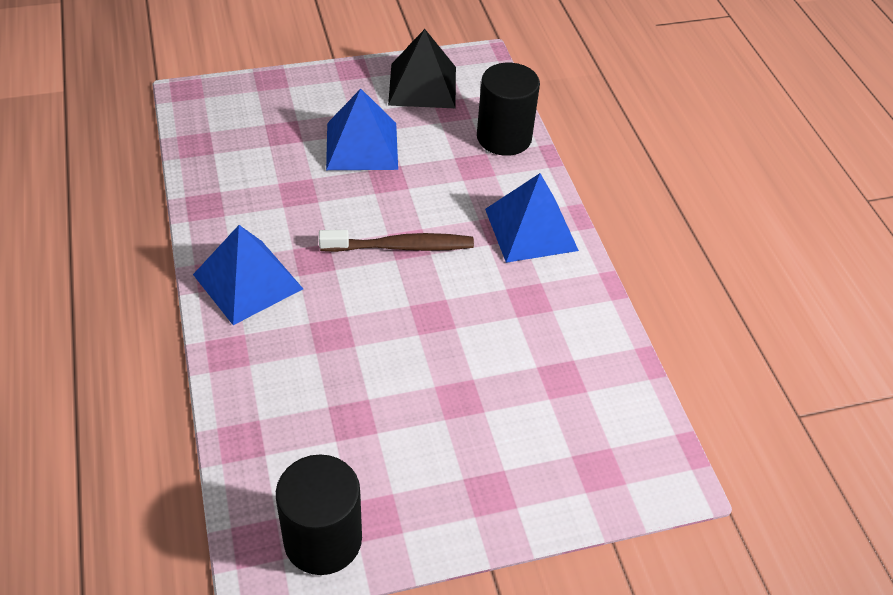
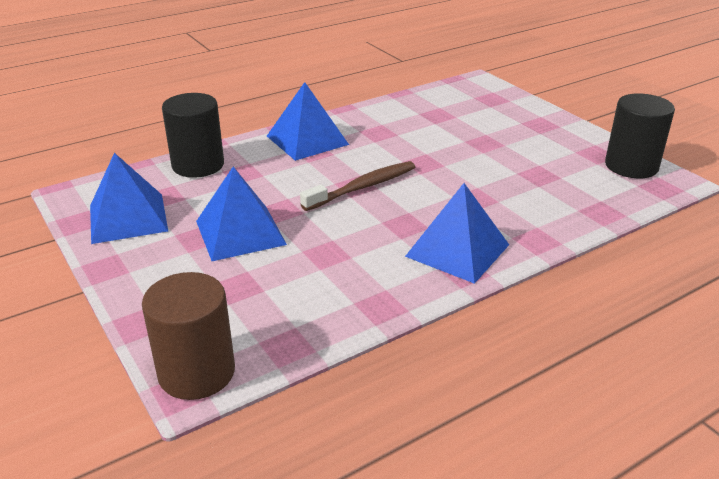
camera: 105 degrees left, 15 degrees down
(198, 98) = (196, 372): none -> brown cylinder
(401, 247) = (362, 187): brown toothbrush -> brown toothbrush turned 75 degrees clockwise
(422, 85) = (128, 218): black pyramid -> blue pyramid

